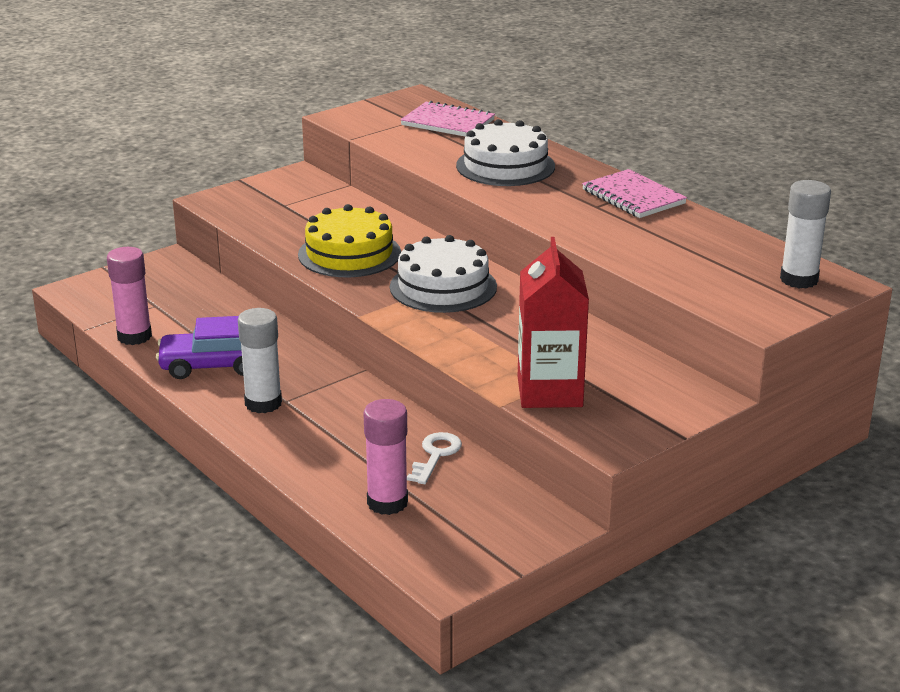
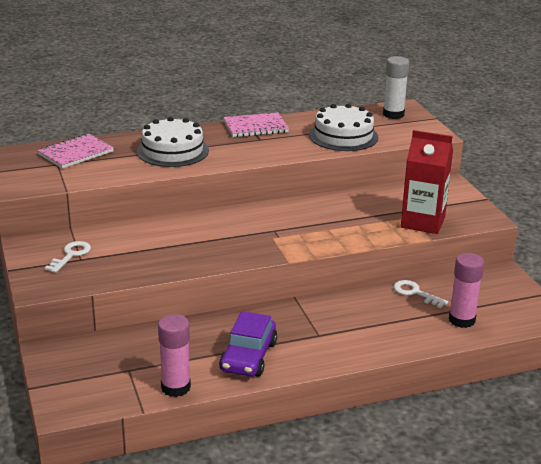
camera: 70 degrees left, 0 degrees up
(263, 403) = (317, 344): white glue stick -> none
(288, 199) = (71, 255): none -> white key
(349, 254) = (190, 248): yellow cake -> none
(443, 287) = (268, 226): white cake -> white cake (343, 136)

